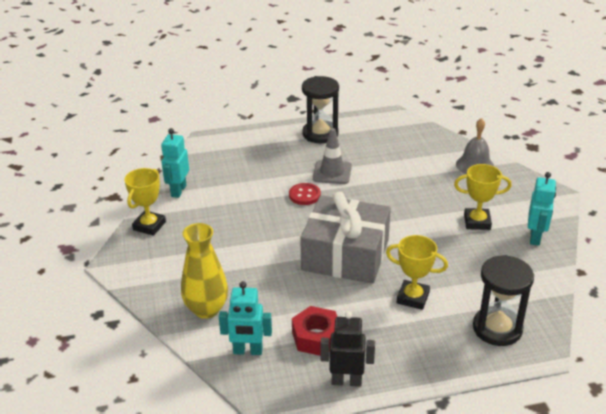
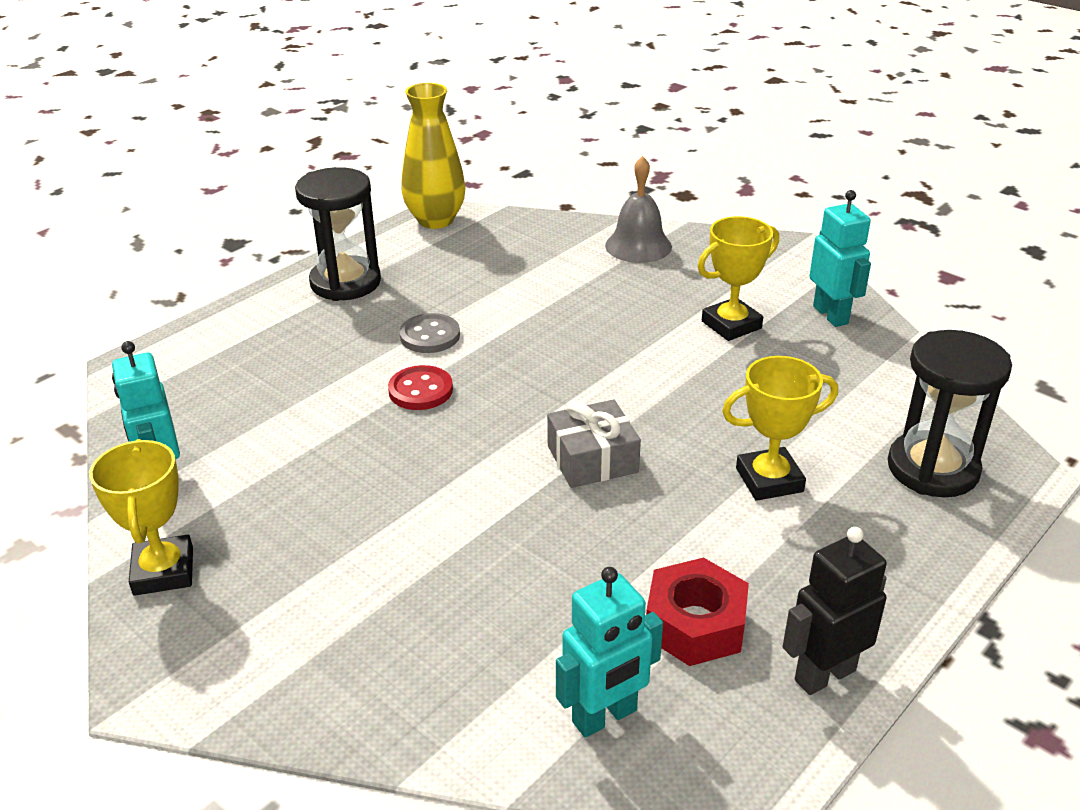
camera: 35 degrees left, 0 degrees up
(206, 309) = (445, 678): yellow vase -> yellow vase (435, 220)
(332, 172) = (430, 336): grey traffic cone -> grey button
(345, 254) = (592, 459): grey gift -> grey gift, size x0.50

